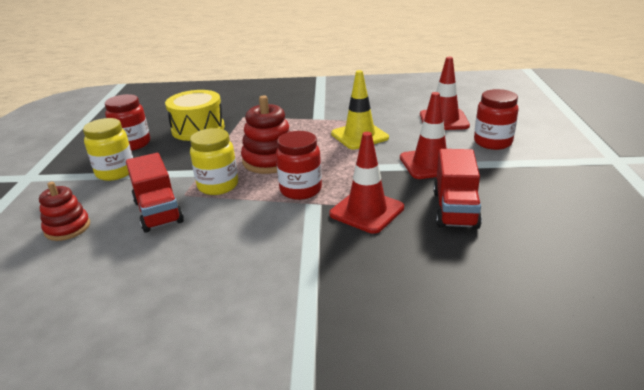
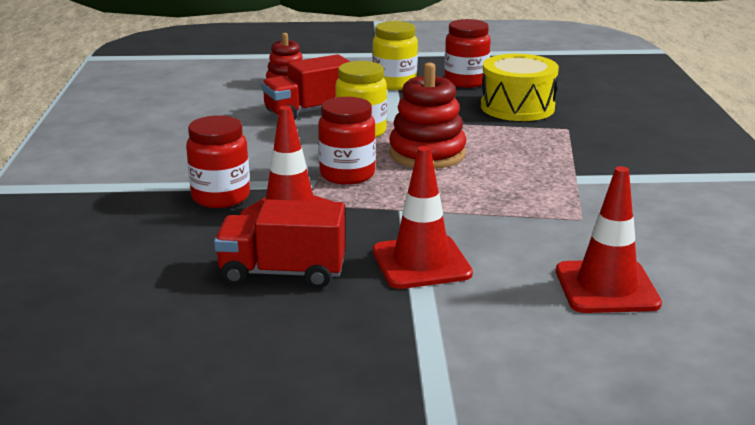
camera: 85 degrees right, 5 degrees down
(359, 136) = (516, 210): yellow traffic cone -> none
(492, 142) = (513, 330): red jar -> red jar (221, 197)

